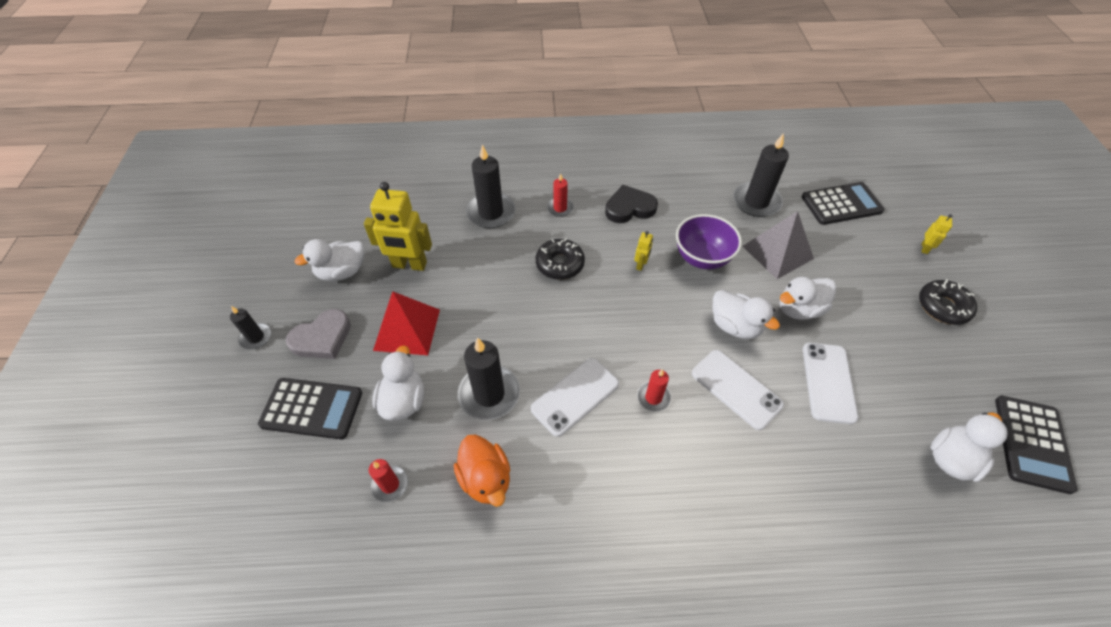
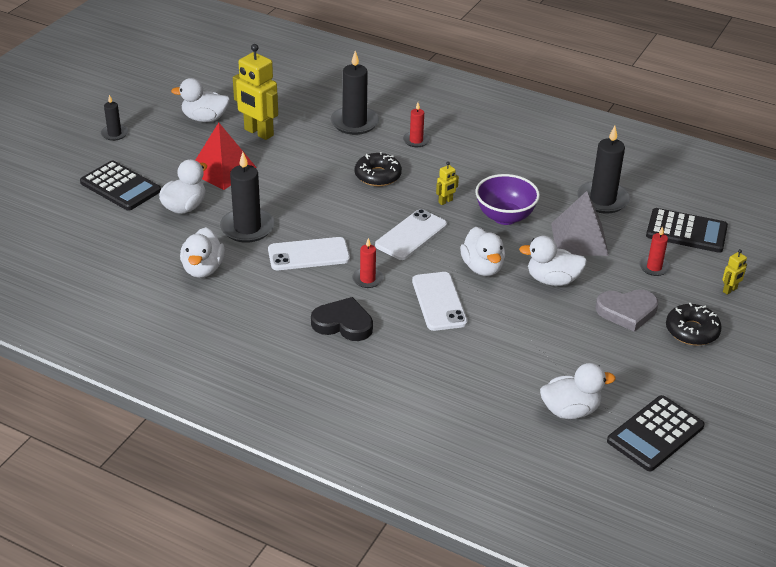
camera: 30 degrees right, 15 degrees down
(322, 338) = (158, 151): grey heart -> grey heart (627, 311)
(390, 484) = (138, 245): red candle -> red candle (654, 267)
(486, 479) = (203, 269): orange duck -> white duck
(629, 208) = (478, 162): black heart -> black heart (343, 323)
(828, 382) = (521, 329): white phone -> white phone (411, 235)

